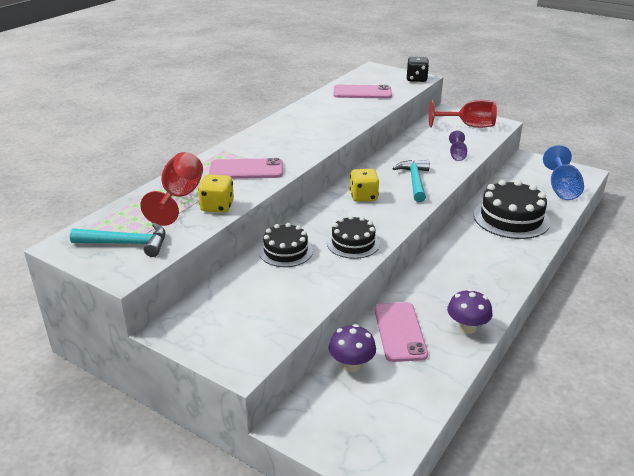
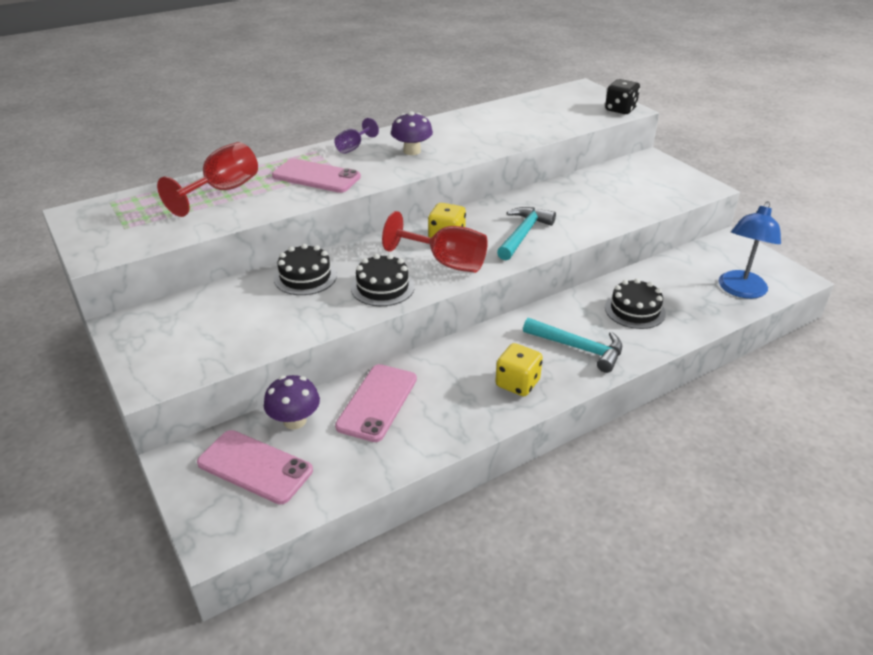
camera: 25 degrees right, 5 degrees up
(126, 244) = (128, 226): turquoise hammer -> turquoise hammer (578, 348)
(217, 206) = (247, 209): yellow dice -> yellow dice (517, 383)
(362, 92) = (536, 114): pink phone -> pink phone (255, 467)
(457, 155) = (608, 214): purple goblet -> purple goblet (353, 147)
(467, 327) = (456, 422): purple mushroom -> purple mushroom (412, 151)
(468, 126) = (659, 182): red goblet -> red goblet (446, 262)
(511, 218) = (634, 310): black cake -> black cake, size x0.61
(561, 189) = (740, 290): blue goblet -> blue lamp

